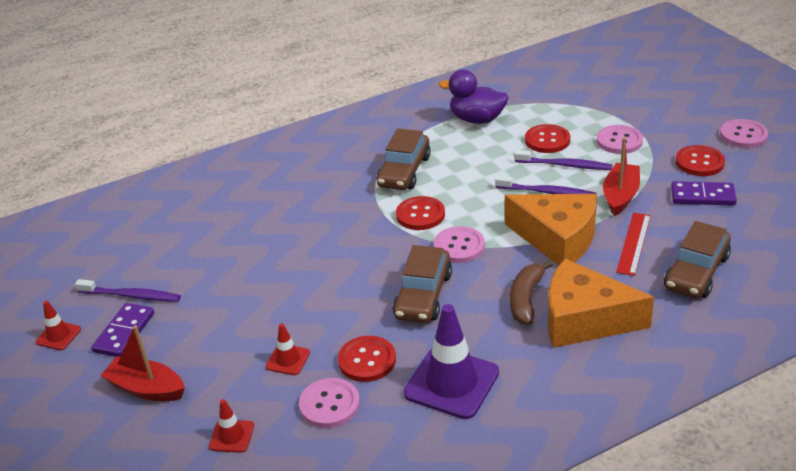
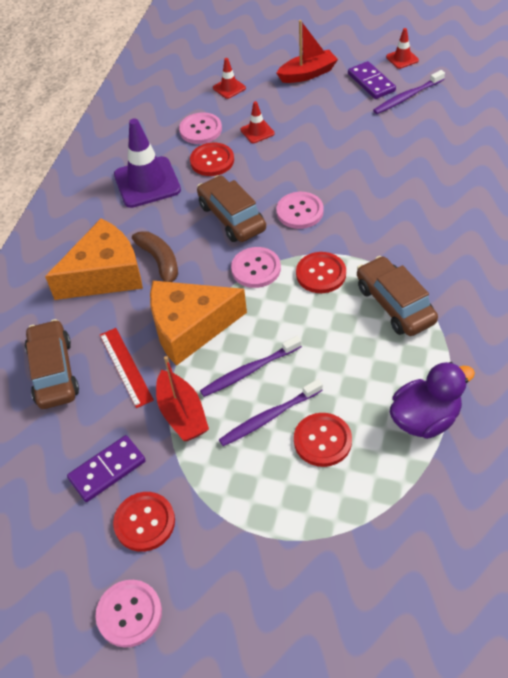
camera: 135 degrees right, 15 degrees up
(619, 141) = (252, 496): pink button -> pink button (300, 211)

